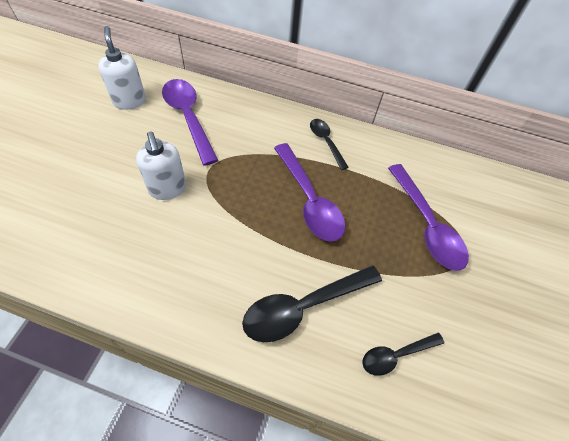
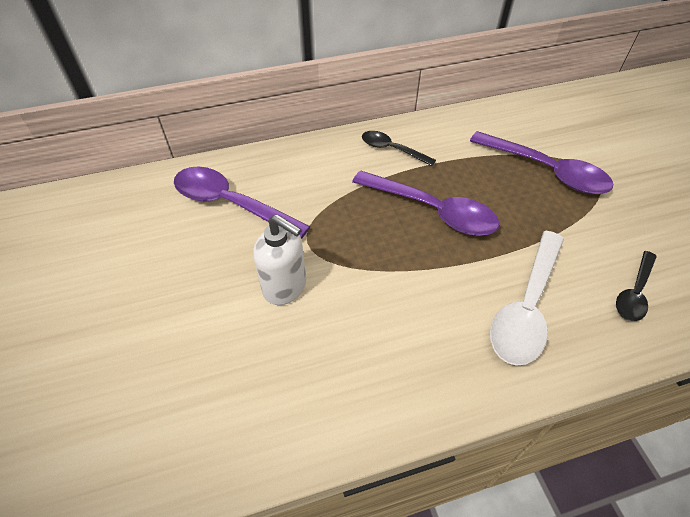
camera: 30 degrees left, 5 degrees down
(129, 101) = (143, 224): white soap dispenser -> none
(303, 307) = (526, 307): black spoon -> white spoon

